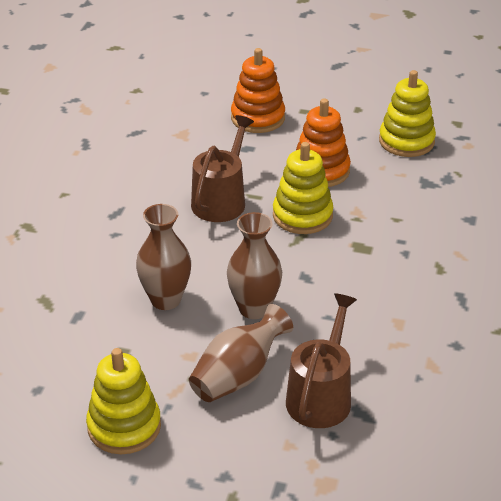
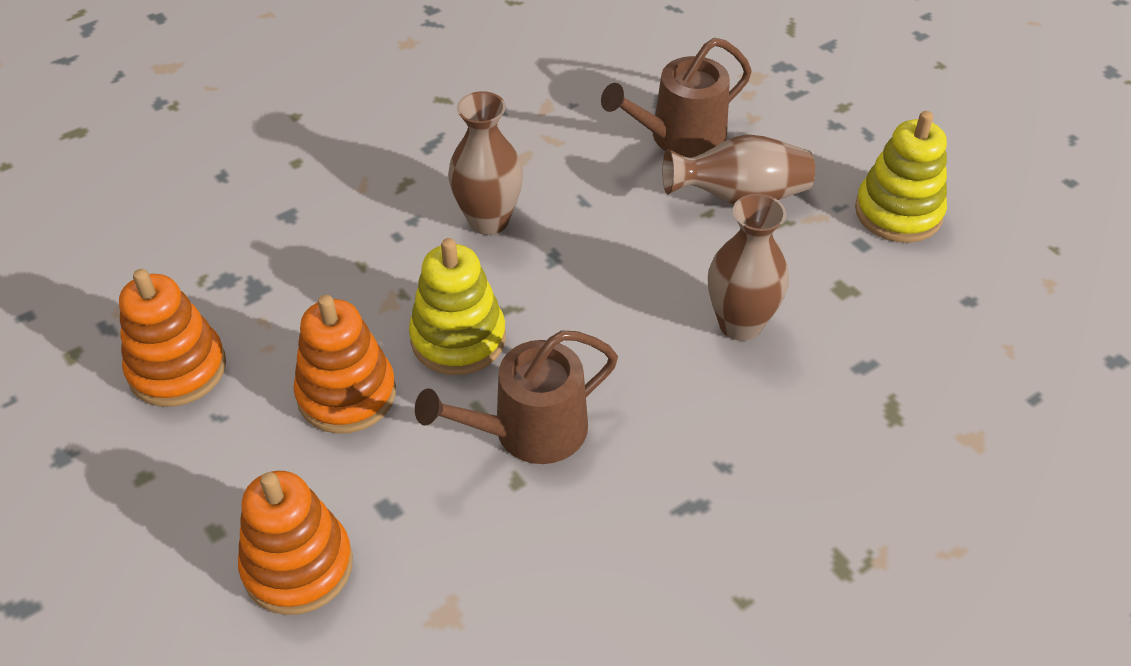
camera: 140 degrees left, 10 degrees up
(254, 309) = (650, 254): brown vase -> brown vase (488, 220)
(406, 141) = (177, 369): yellow stacking toy -> orange stacking toy

